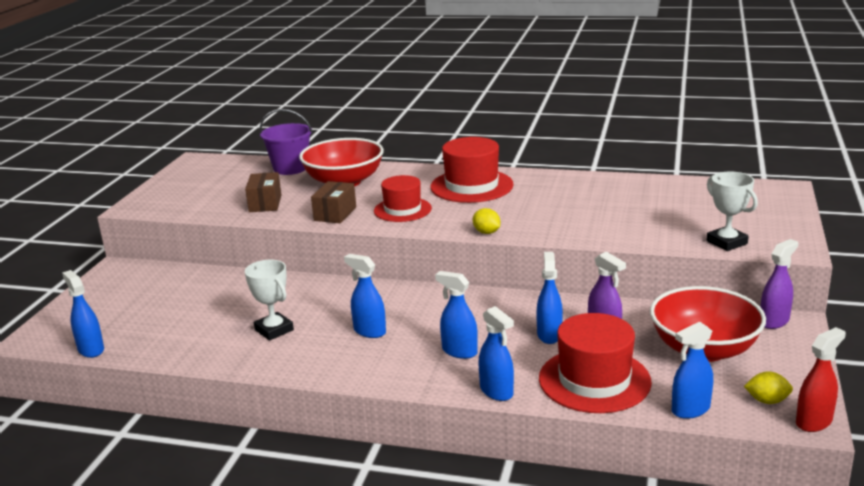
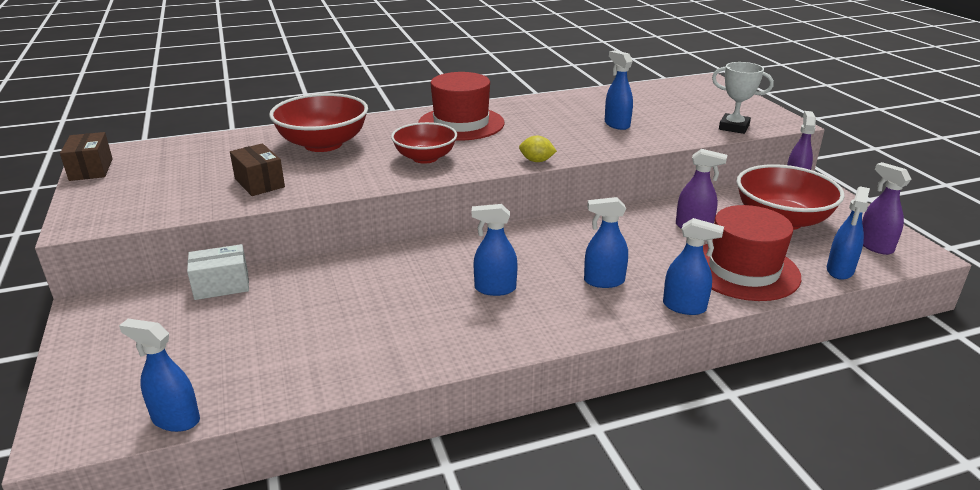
camera: 35 degrees left, 5 degrees up
(200, 275) = (221, 285): none -> white box
(274, 330) = (391, 319): white trophy -> none
(290, 168) = (239, 142): purple bucket -> none
(335, 214) = (358, 176): brown box -> brown box (91, 169)
(402, 210) = (425, 158): red hat -> red bowl
(549, 334) = (656, 243): blue spray bottle -> blue spray bottle (616, 124)
(767, 401) = (874, 246): yellow lemon -> purple spray bottle
(814, 422) = (922, 252): red spray bottle -> none

